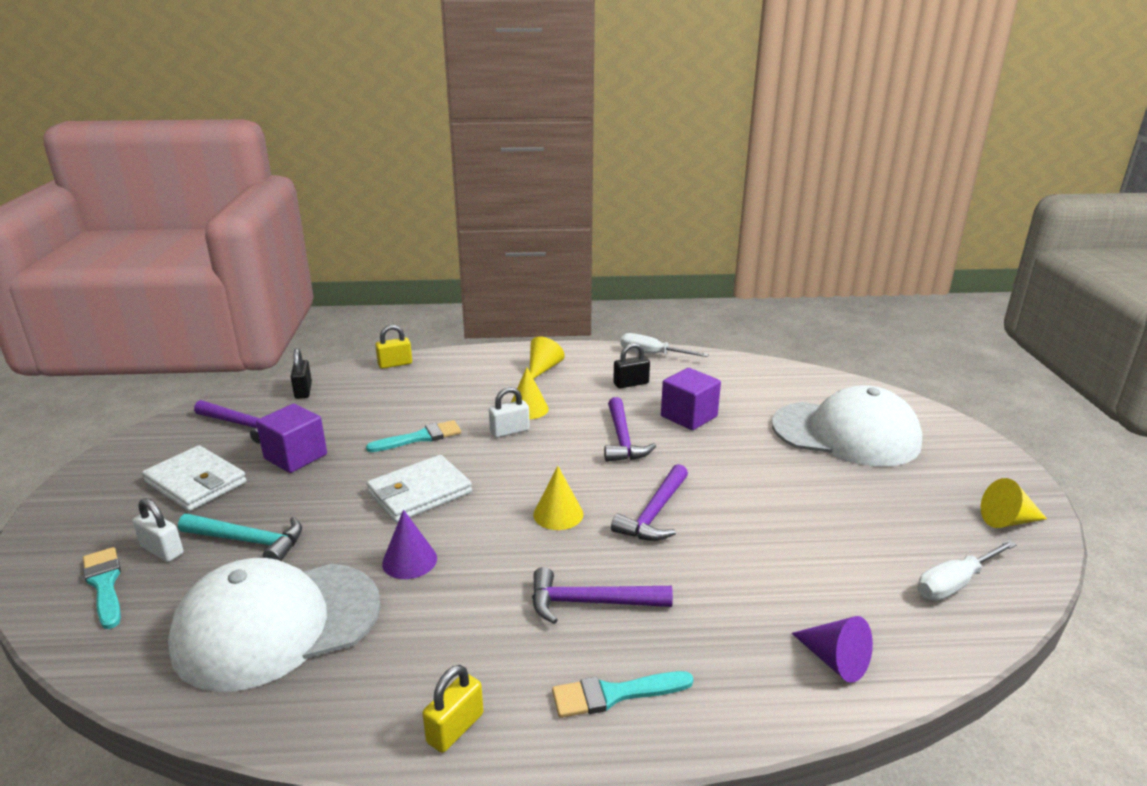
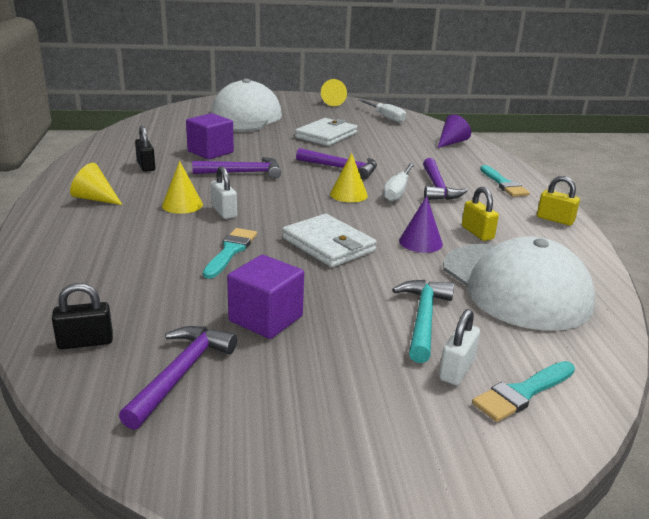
camera: 95 degrees left, 0 degrees up
(196, 482) = (326, 381): white wallet -> white wallet (326, 135)
(395, 364) = (32, 280): yellow padlock -> yellow padlock (477, 233)
(420, 437) = (230, 251): turquoise brush -> turquoise brush turned 45 degrees clockwise
(652, 354) = (88, 156): white screwdriver -> white screwdriver (397, 191)

